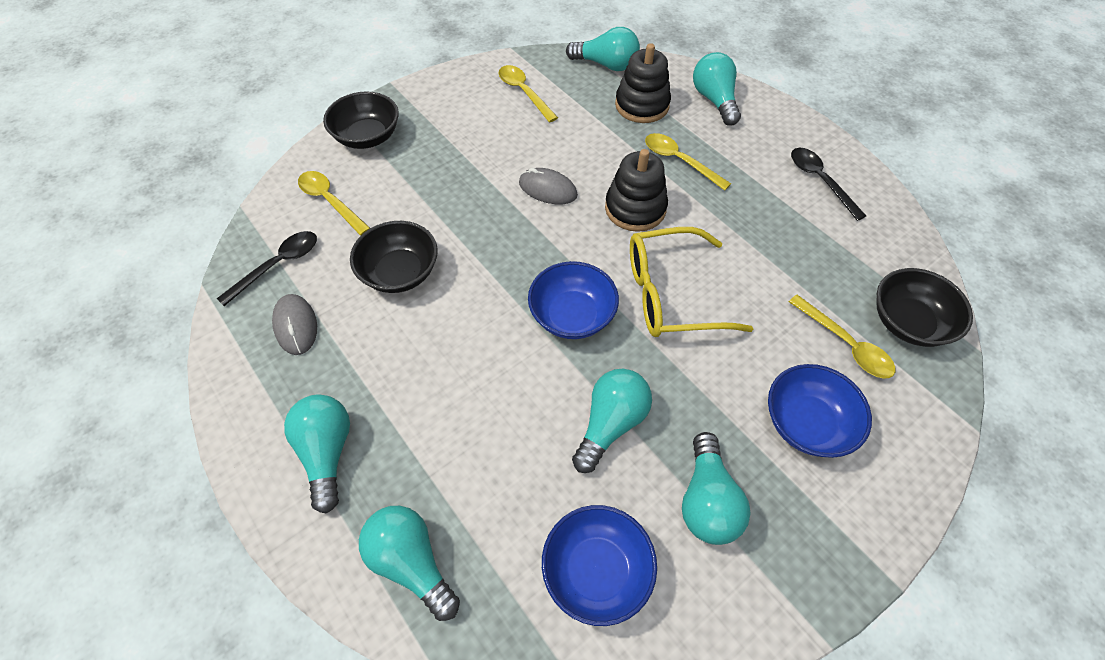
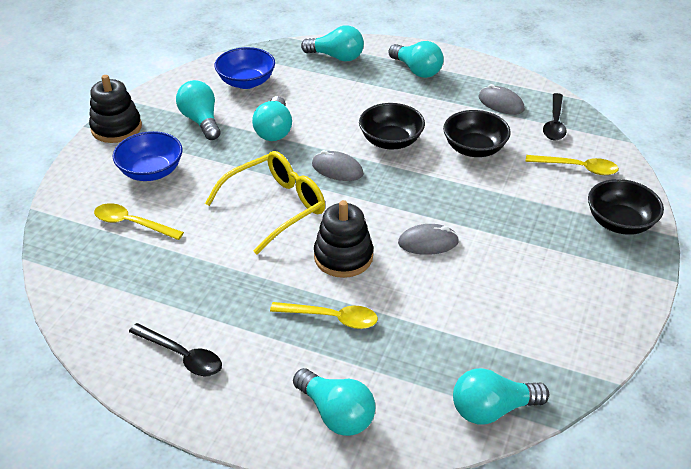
camera: 150 degrees right, 15 degrees down
(524, 92) = (541, 328): yellow spoon -> none
(572, 315) = (337, 169): blue bowl -> grey mouse
(642, 105) = (411, 368): black stacking toy -> black stacking toy (116, 128)
(908, 322) = (83, 256): black bowl -> black bowl (390, 141)

